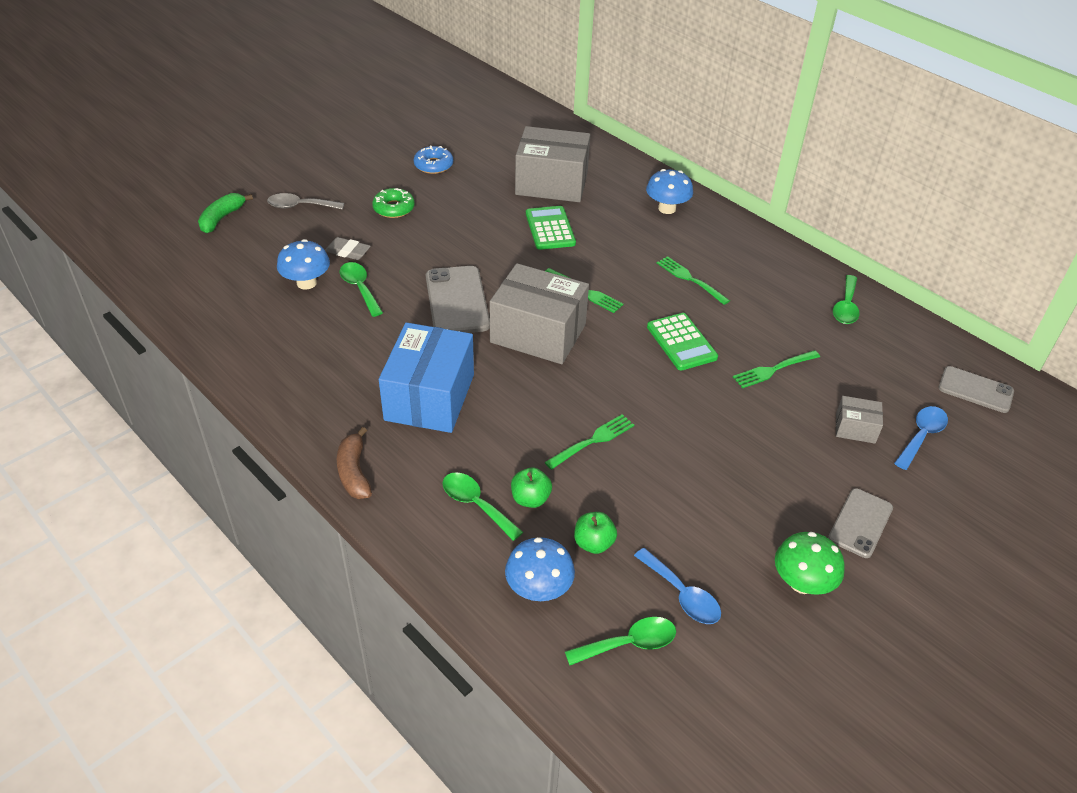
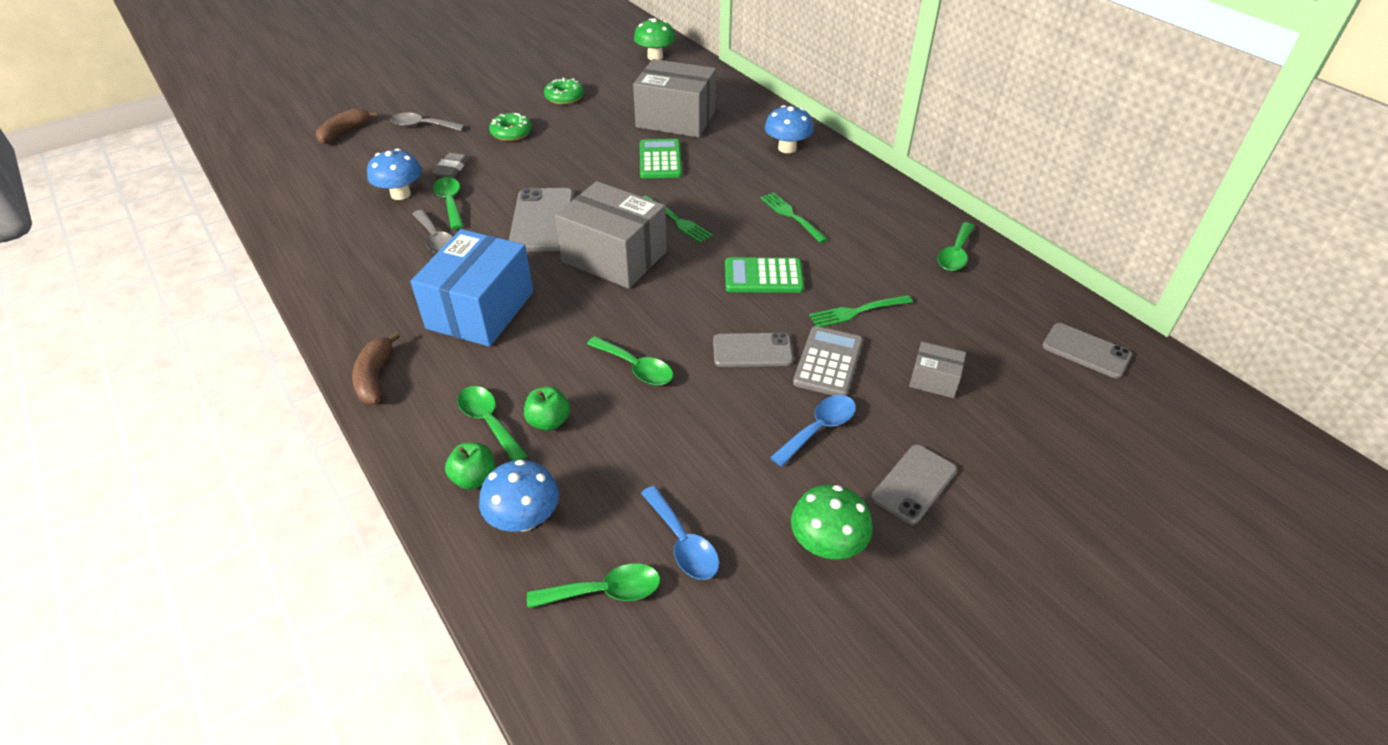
camera: 10 degrees right, 0 degrees up
(222, 218) = (344, 132): green banana -> brown banana
(348, 251) = (452, 168): grey eraser -> grey eraser turned 75 degrees clockwise
(360, 328) = (436, 239): none -> grey spoon
(433, 165) = (564, 97): blue donut -> green donut
(510, 114) = (655, 57): none -> green mushroom
(592, 441) = (636, 368): green fork -> green spoon
(593, 543) = (601, 475): green apple -> green apple (474, 478)
(681, 342) = (763, 276): green calculator -> green calculator turned 105 degrees clockwise
(691, 415) = (752, 350): none -> grey phone
(761, 420) = (828, 362): none -> grey calculator
(921, 436) = (1010, 395): blue spoon -> blue spoon (819, 428)

